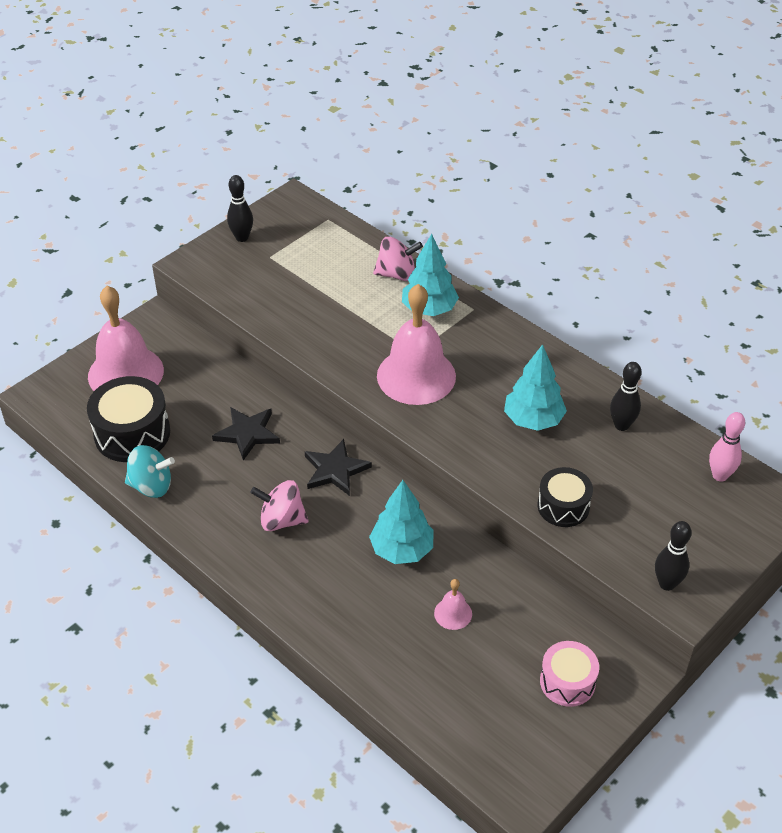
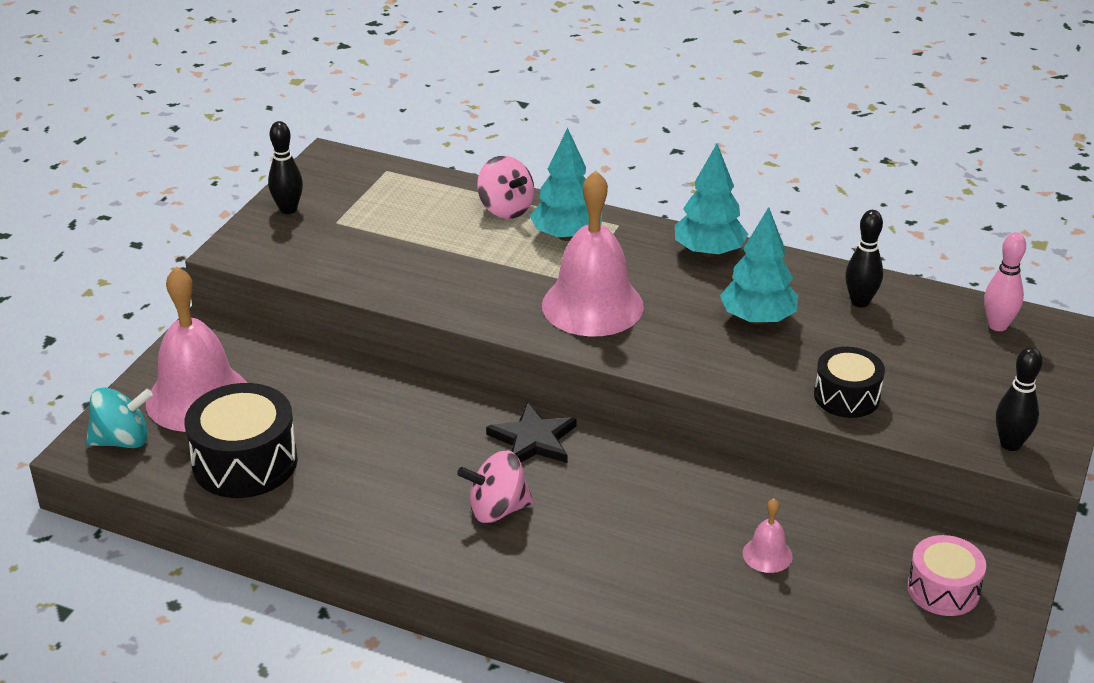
camera: 20 degrees left, 10 degrees down
(151, 486) = (304, 514): turquoise spinning top -> turquoise spinning top (122, 440)
(247, 433) = (398, 427): black star -> none
(397, 274) = (505, 209): pink spinning top -> pink spinning top turned 75 degrees clockwise
(401, 550) = (665, 504): turquoise tree -> turquoise tree (708, 252)

